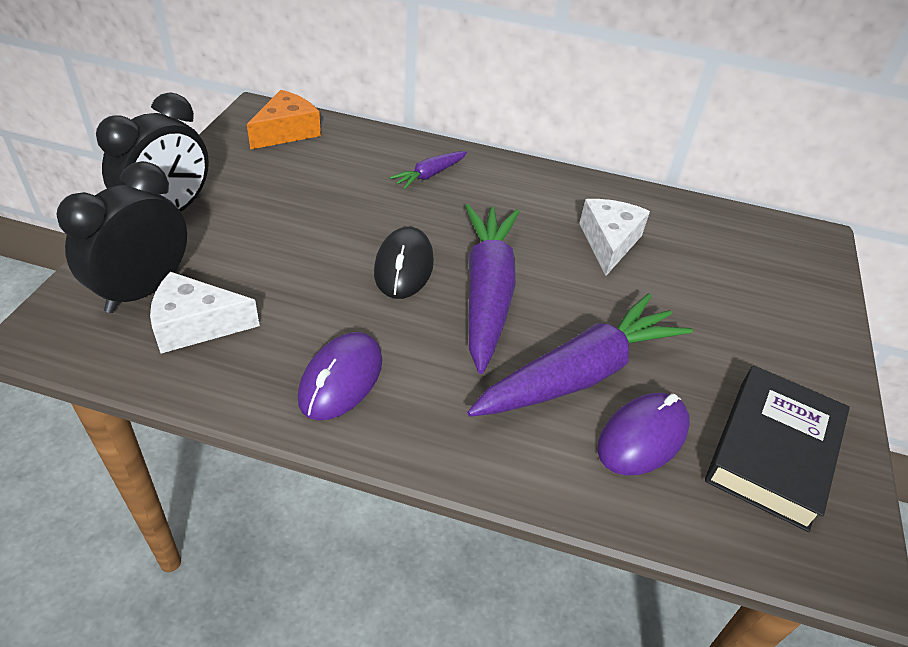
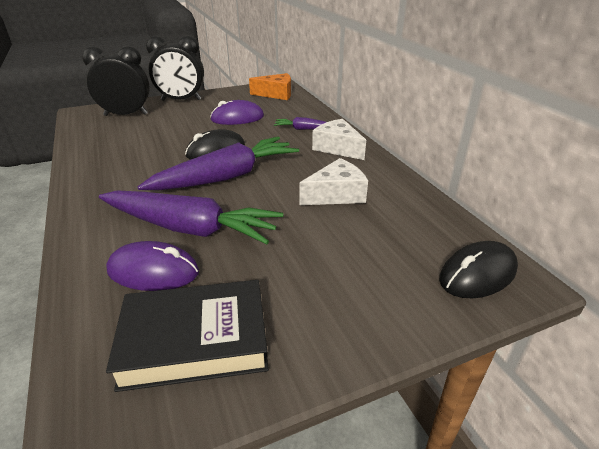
camera: 55 degrees right, 10 degrees down
(196, 325) = (115, 130): white cheese -> white cheese (337, 148)
(341, 379) = (111, 168): purple mouse -> purple mouse (237, 118)
(794, 250) = (477, 274): none -> black mouse

